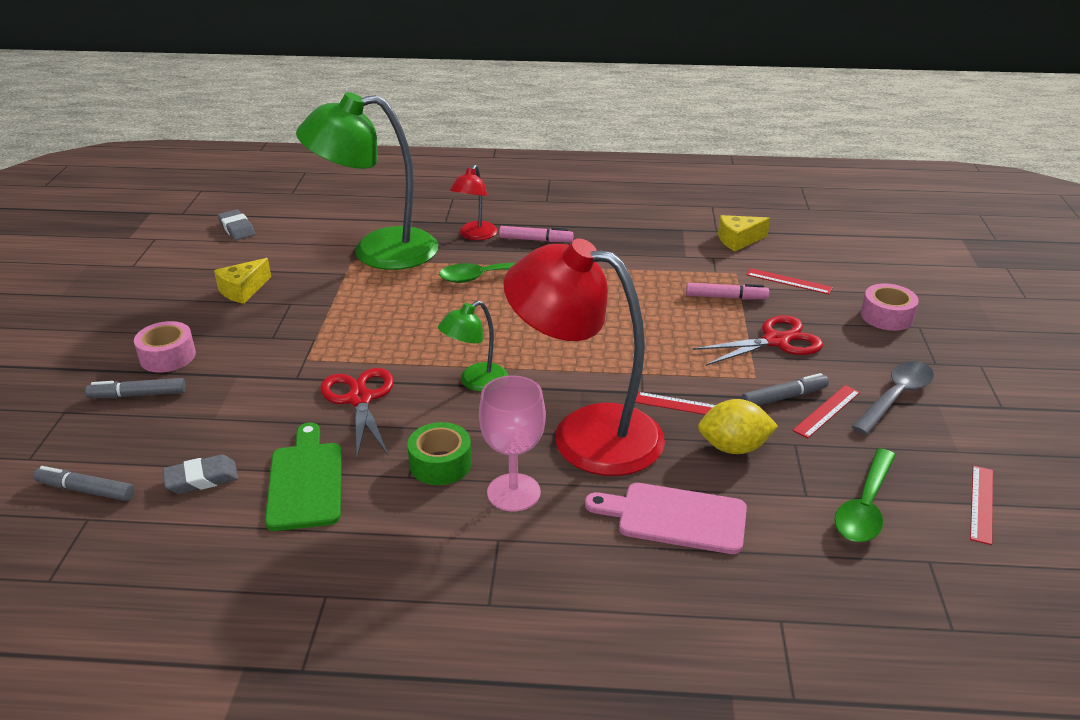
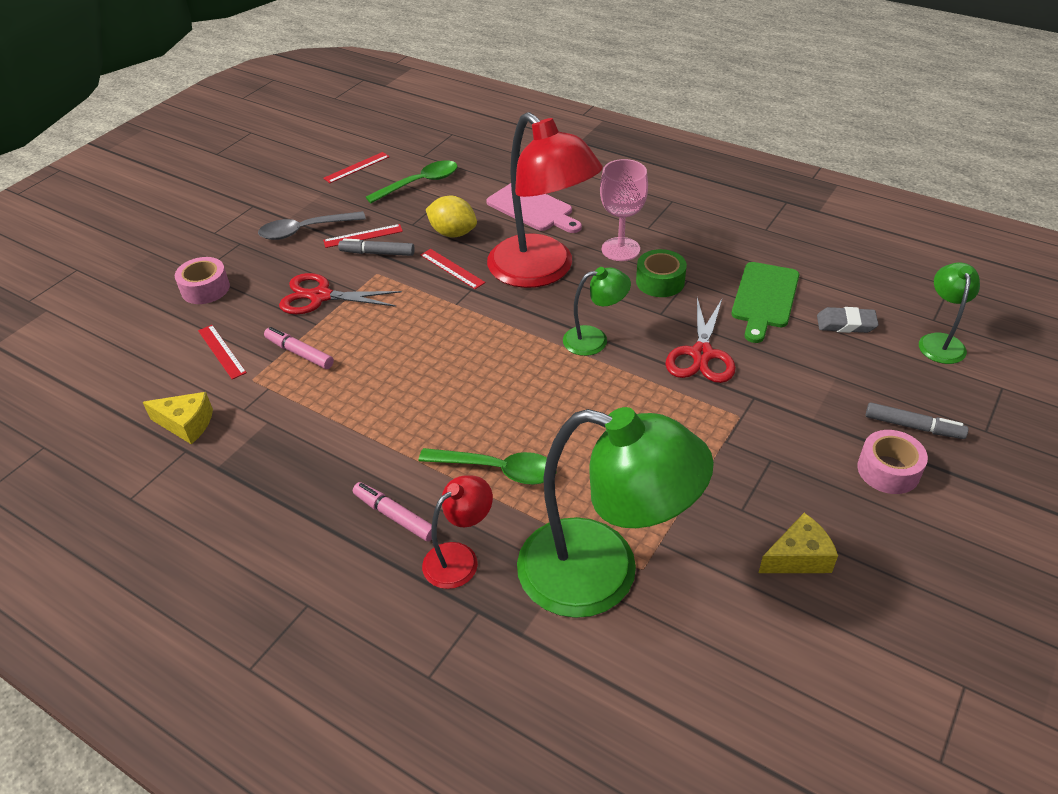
camera: 150 degrees left, 10 degrees up
(86, 490) = (940, 342): grey marker -> green lamp
(237, 228) = (798, 732): grey eraser -> none

